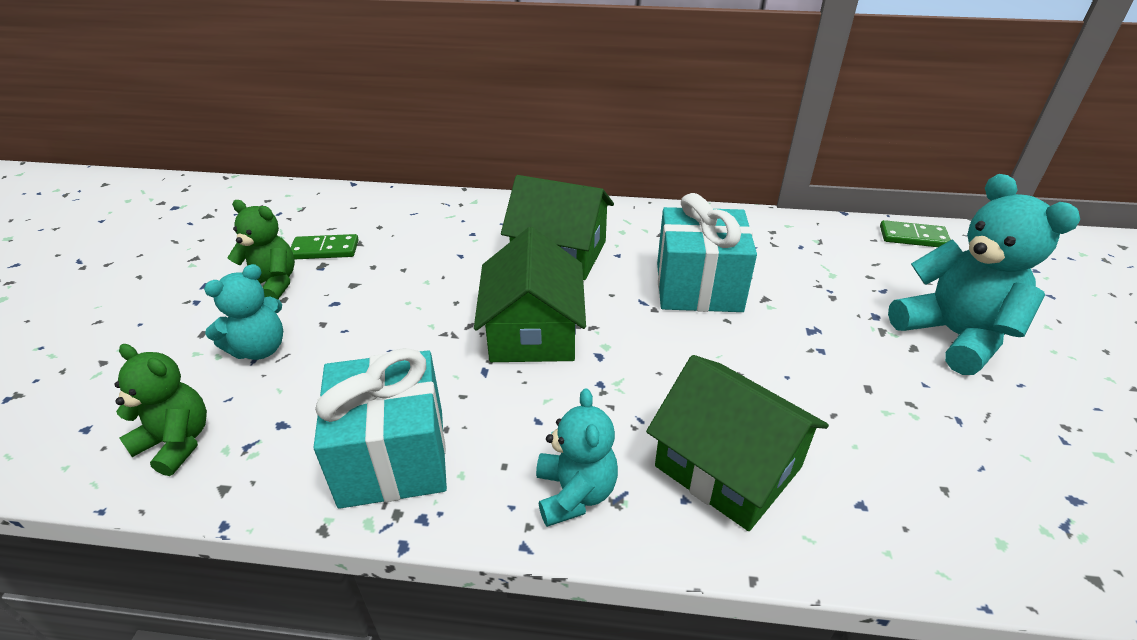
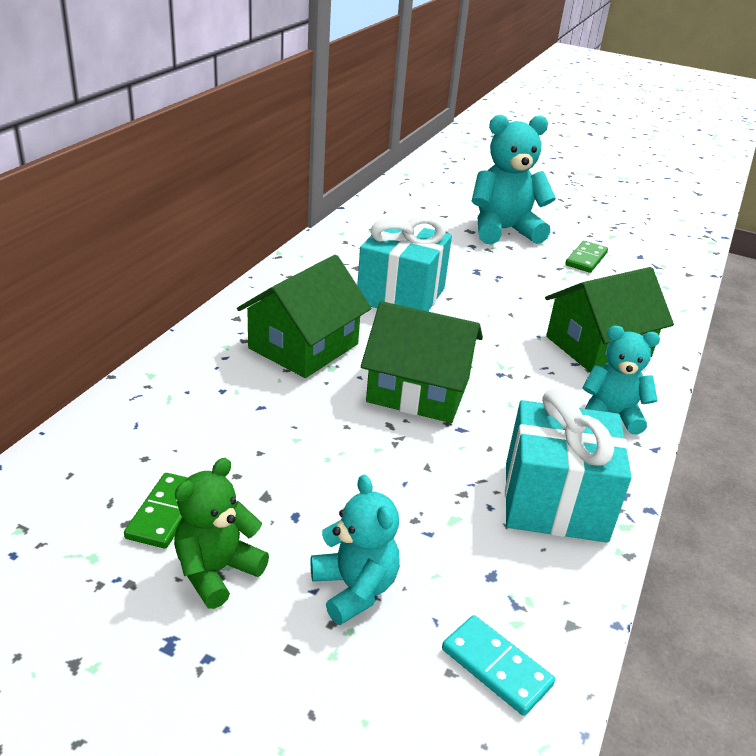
camera: 75 degrees left, 5 degrees down
(177, 442) = (496, 667): green teddy bear -> turquoise domino
(913, 237) = (392, 198): green domino -> green domino (586, 259)

